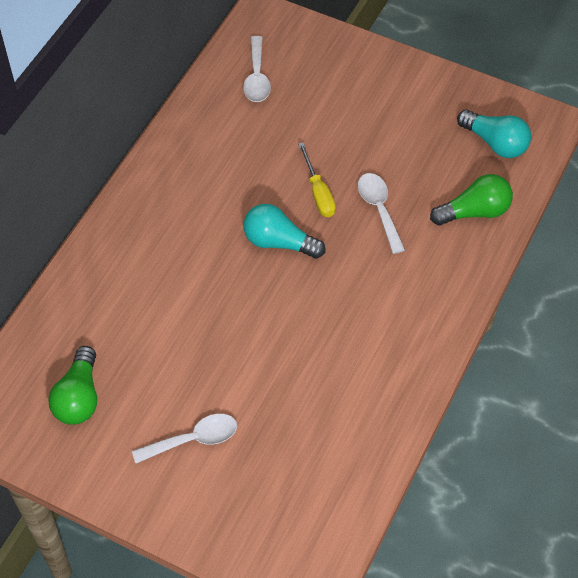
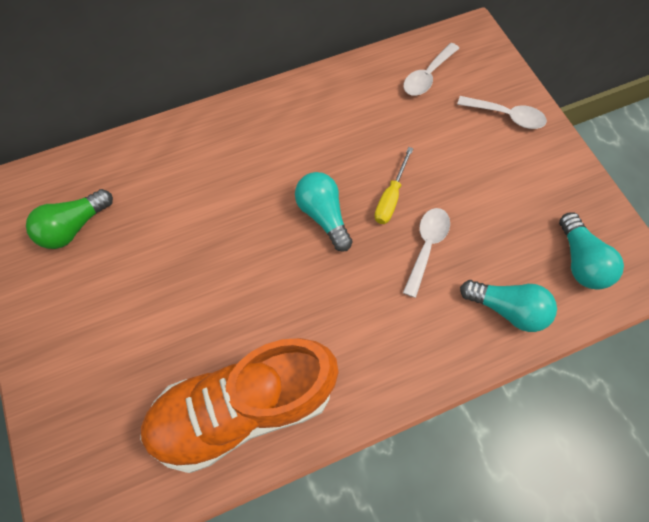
camera: 40 degrees right, 10 degrees up
(193, 439) = (112, 325): white spoon -> white spoon (506, 116)
(353, 414) = (244, 407): none -> orange shoe
(474, 212) = (507, 308): green light bulb -> turquoise light bulb

